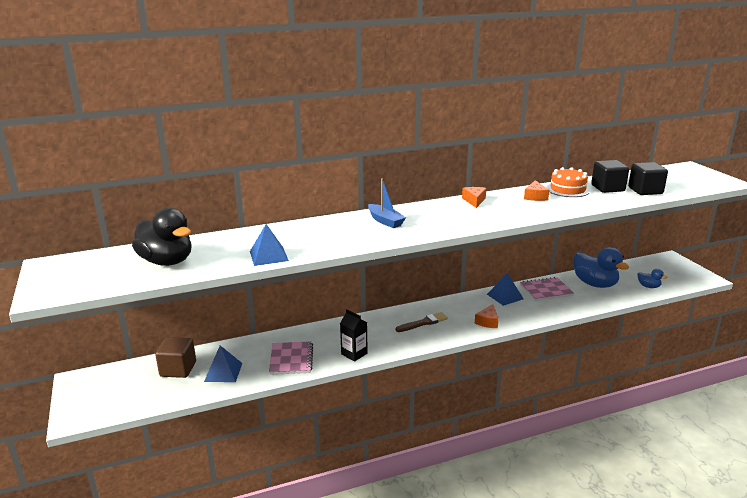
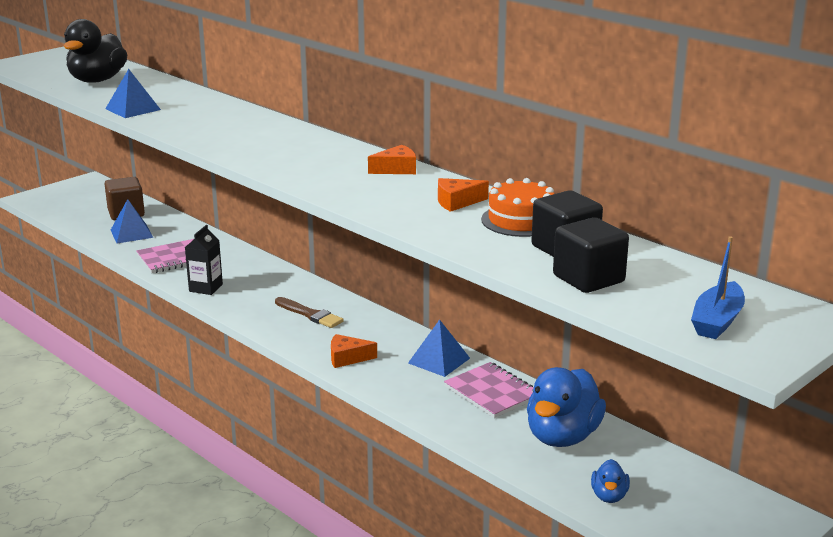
camera: 65 degrees right, 0 degrees up
(385, 221) = (273, 137): blue boat -> blue boat (717, 321)

